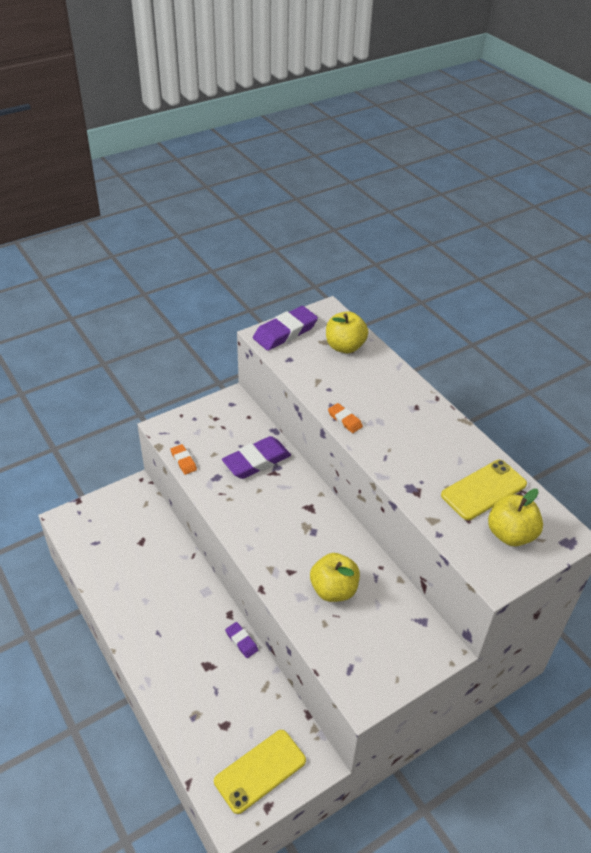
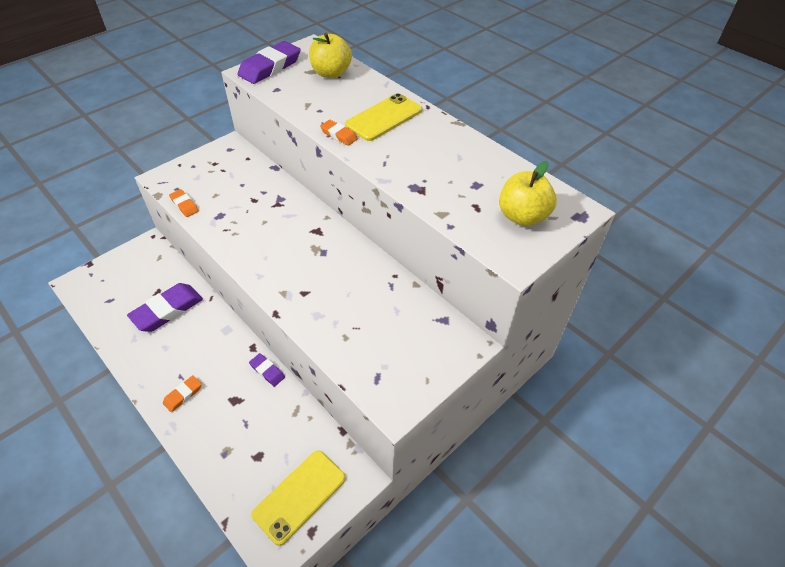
camera: 10 degrees left, 5 degrees up
(159, 652) = (183, 395): none -> orange eraser
(256, 461) = (259, 196): purple eraser -> purple eraser (167, 310)
(333, 589) = (350, 303): yellow apple -> none
(483, 490) = (488, 180): yellow phone -> yellow phone (384, 117)

